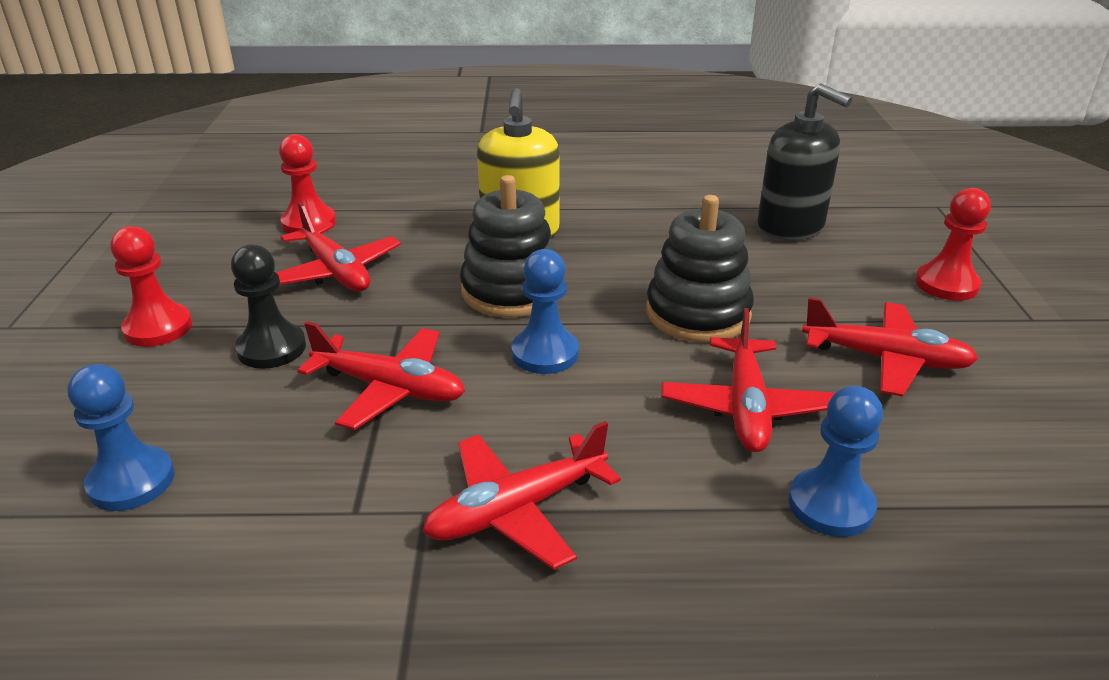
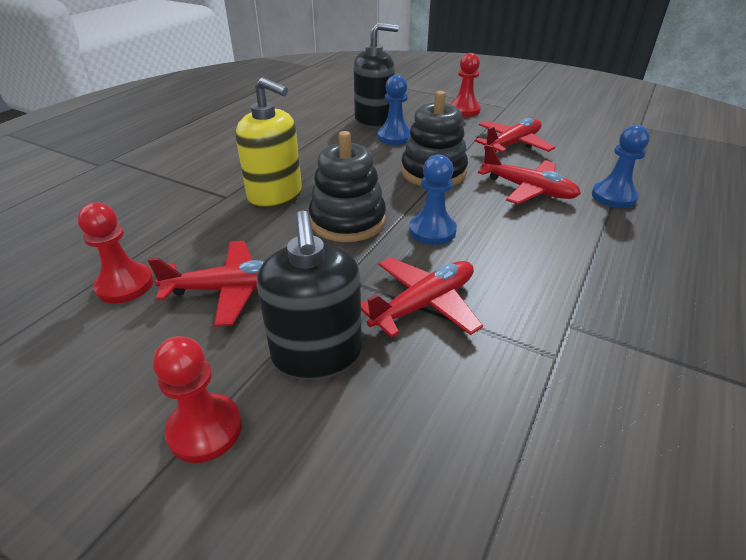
camera: 60 degrees left, 5 degrees up
(131, 481) = (458, 491): blue pawn -> blue pawn (394, 137)
(271, 348) = (317, 354): black pawn -> black soap dispenser
(516, 510) = (582, 288): red plane -> none

